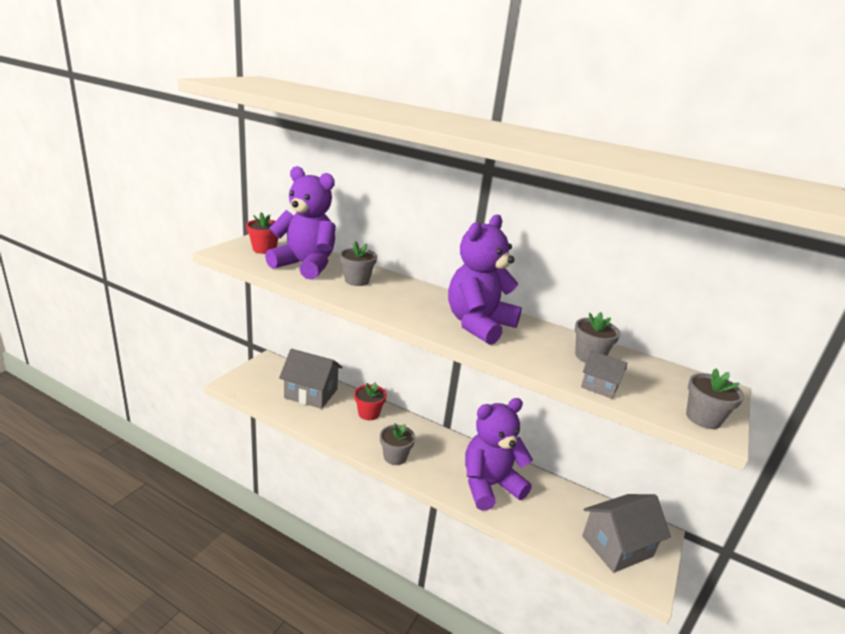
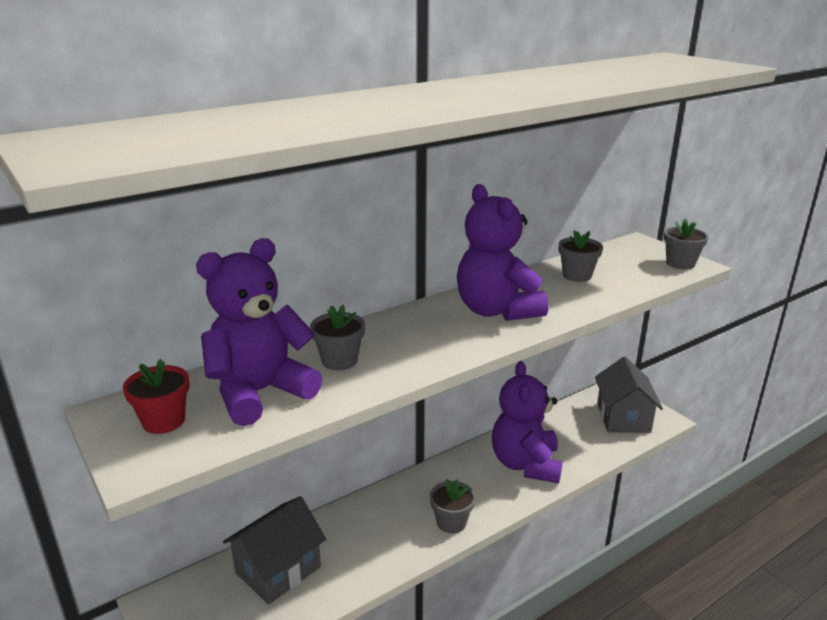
camera: 60 degrees left, 0 degrees up
(368, 413) = (358, 521): red flower pot -> none
(599, 386) = (629, 287): grey house -> none

